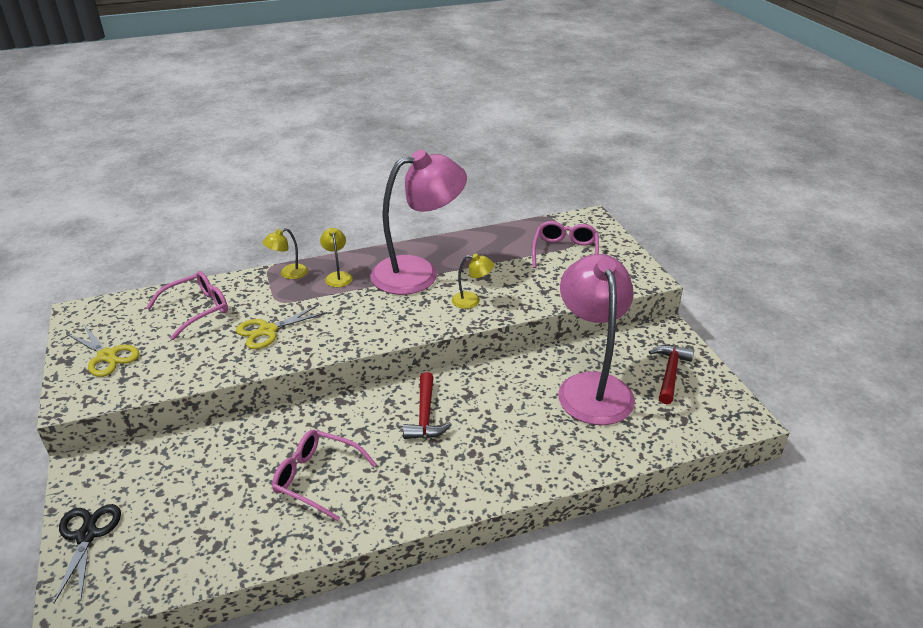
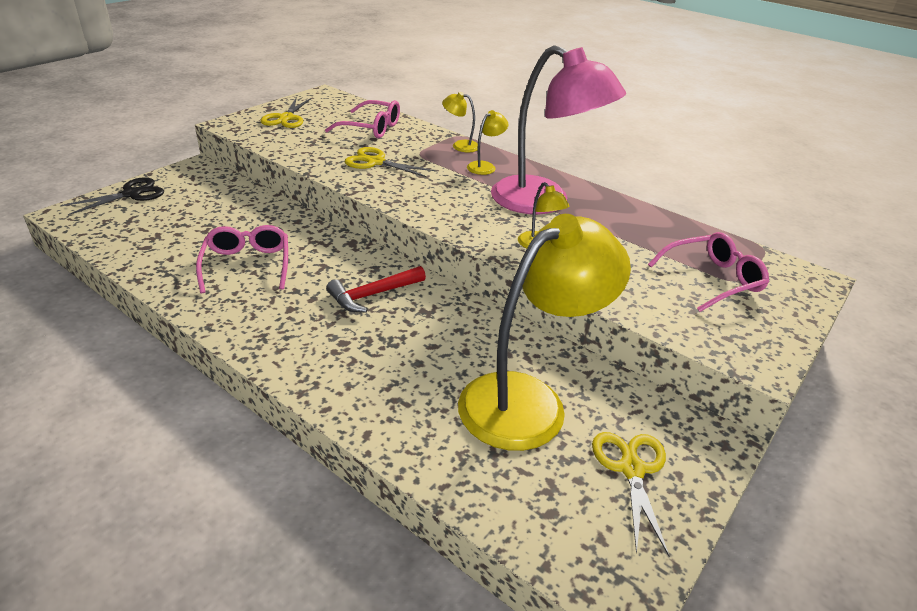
camera: 55 degrees right, 0 degrees up
(591, 387) = (528, 400): pink lamp -> yellow lamp
(670, 373) = (631, 469): red hammer -> yellow scissors

